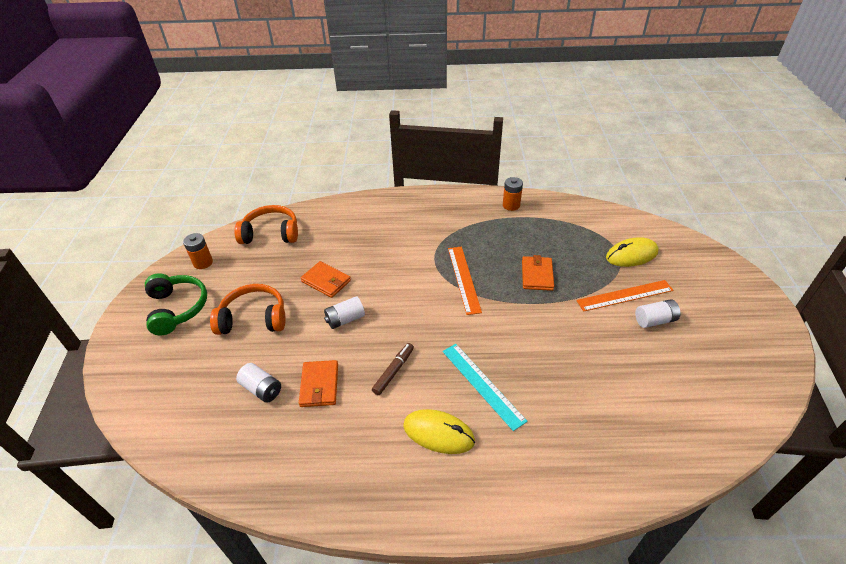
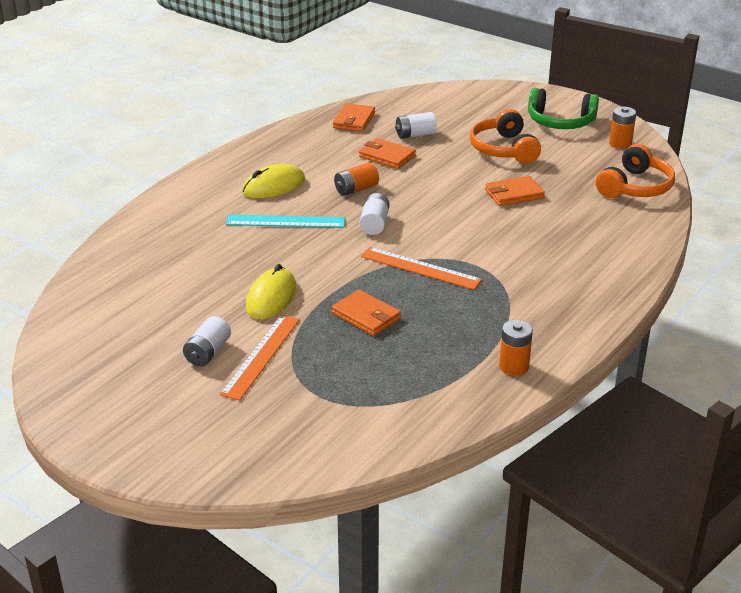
camera: 125 degrees right, 10 degrees down
(253, 318) = (504, 149): orange headphones -> orange headphones turned 135 degrees clockwise
(257, 459) = (354, 120): none -> orange wallet
(345, 319) = (446, 187): white battery -> white battery (374, 224)
(393, 371) = (356, 189): brown marker -> orange battery
(631, 255) = (306, 405): yellow mouse -> yellow mouse (271, 297)

